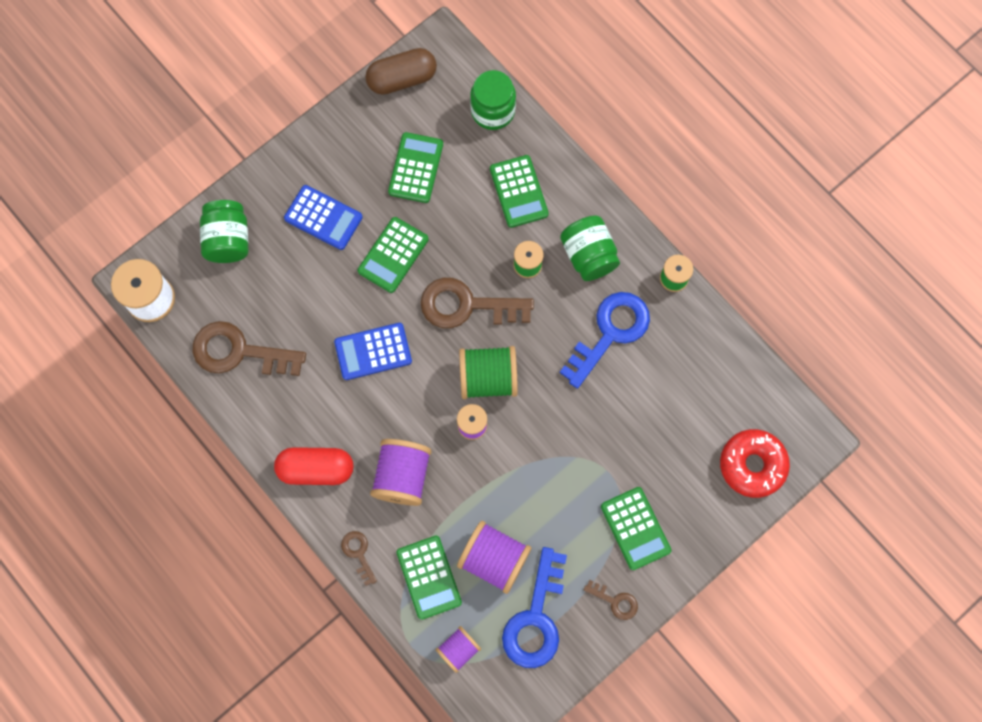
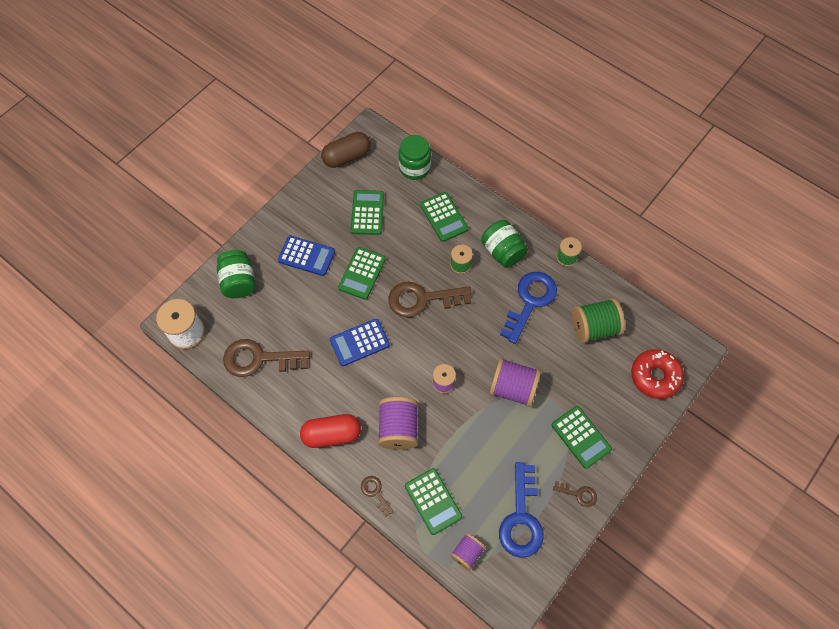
camera: 10 degrees left, 10 degrees down
(488, 378) = (448, 347): green spool -> green spool (594, 328)
(494, 559) = (480, 479): purple spool -> purple spool (513, 388)

